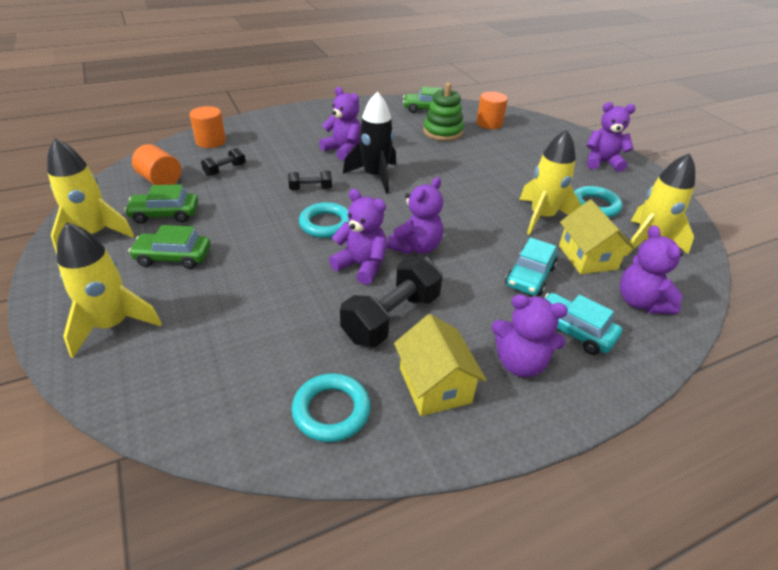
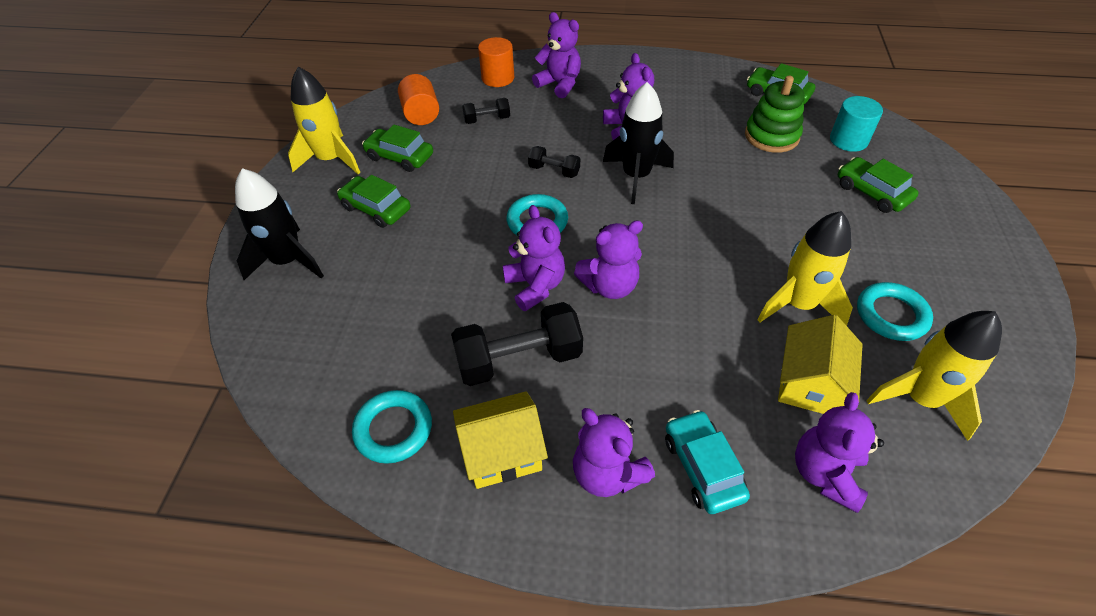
camera: 35 degrees right, 10 degrees up
(112, 325) = (288, 261): yellow rocket -> black rocket
(435, 385) = (502, 453): yellow house -> yellow house turned 60 degrees clockwise
(489, 123) = (848, 140): orange cylinder -> turquoise cylinder
(526, 147) = (872, 192): none -> green car
(529, 276) = (710, 377): turquoise car -> none
(602, 162) = (968, 253): purple teddy bear -> purple teddy bear (559, 84)

